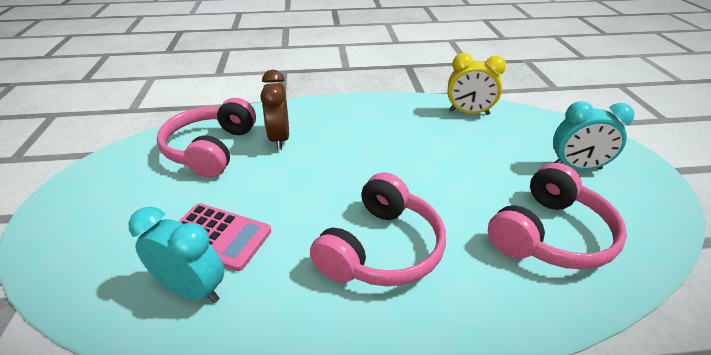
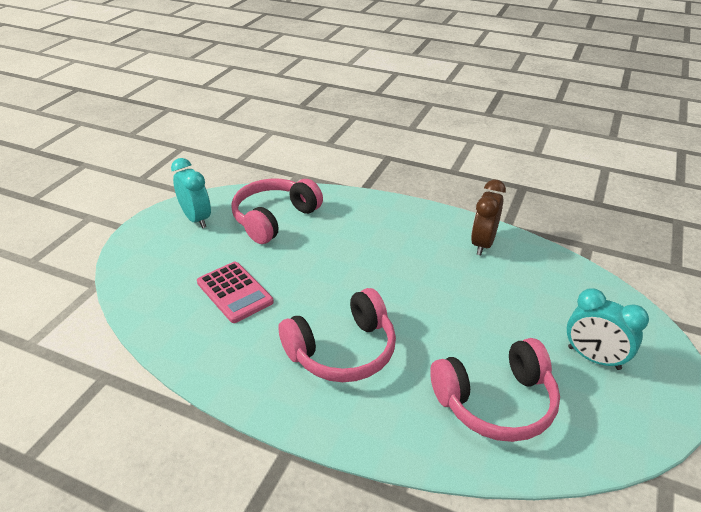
camera: 30 degrees right, 0 degrees up
(192, 290) = (196, 322): turquoise clock -> turquoise clock (196, 219)
(279, 139) = (334, 228): brown clock -> brown clock (483, 244)
(469, 112) = (536, 262): yellow clock -> none

